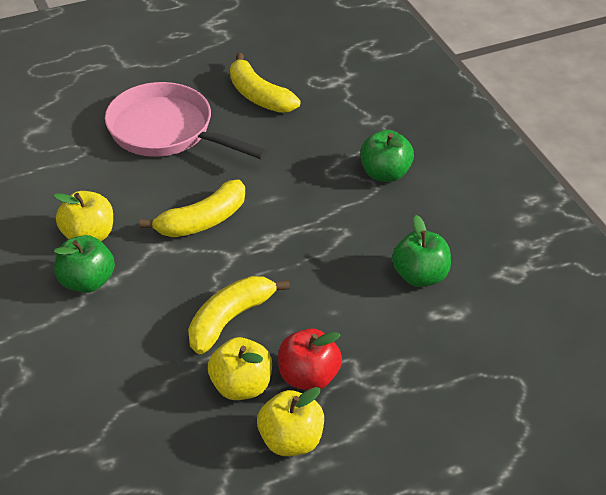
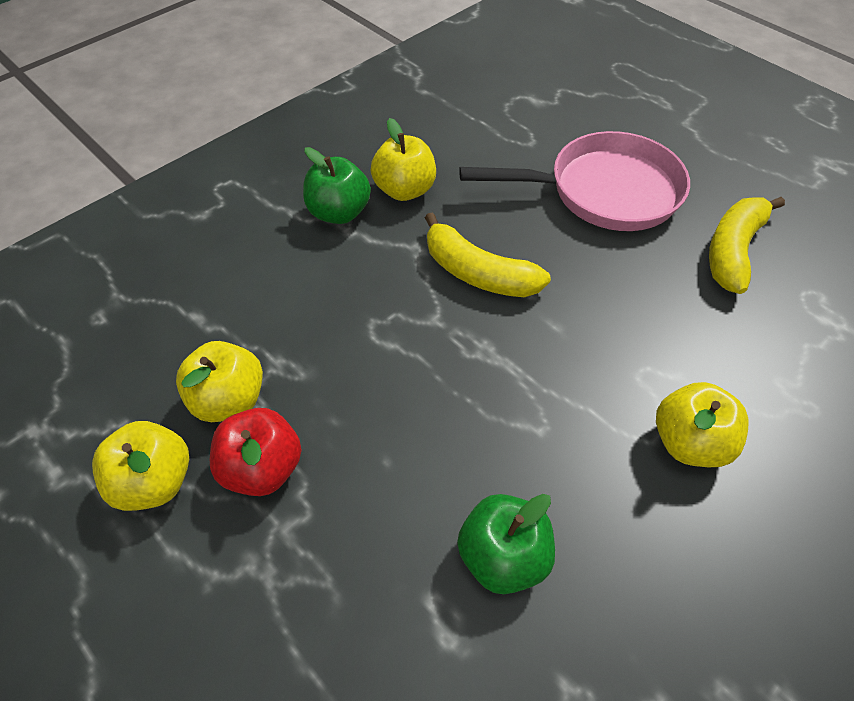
camera: 70 degrees right, 10 degrees up
(167, 131) = (604, 192): pink pan -> pink pan turned 75 degrees clockwise
(230, 319) = (331, 353): yellow banana -> none
(385, 173) = (689, 442): green apple -> yellow apple

